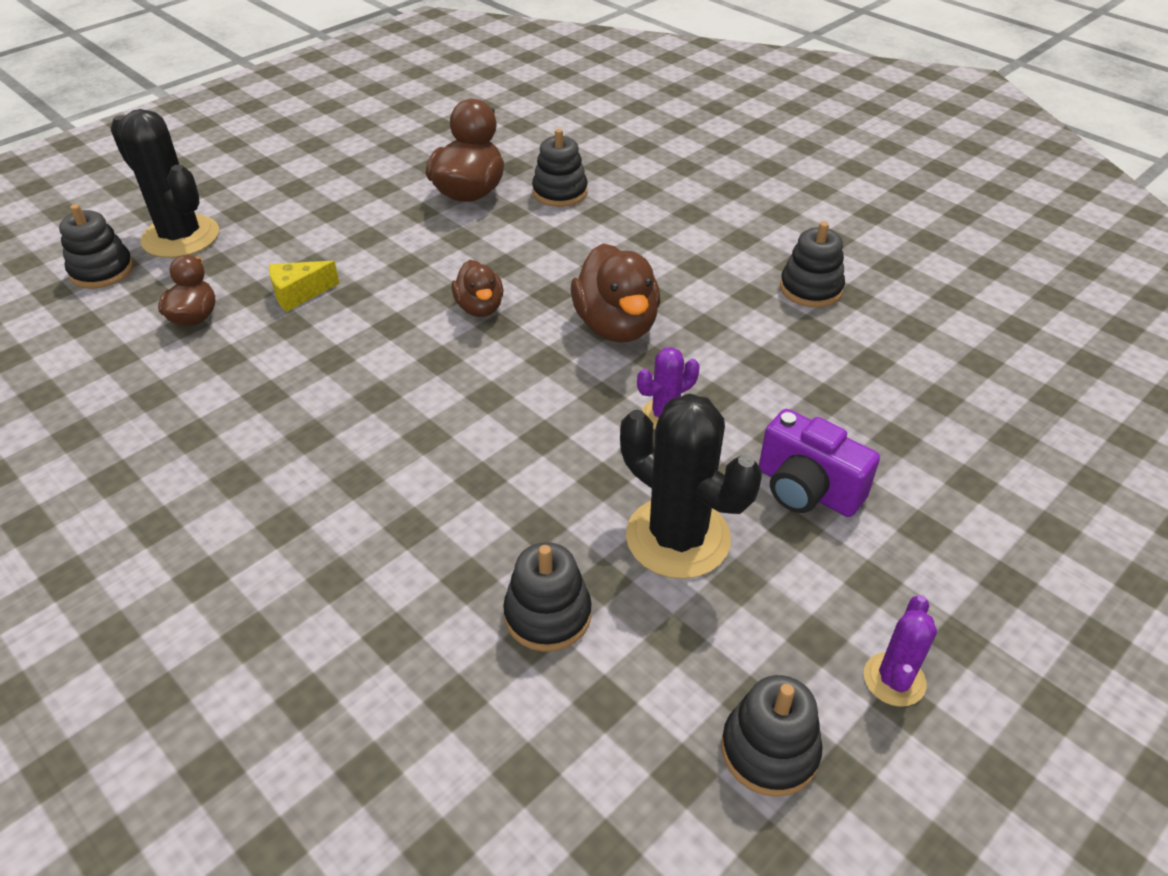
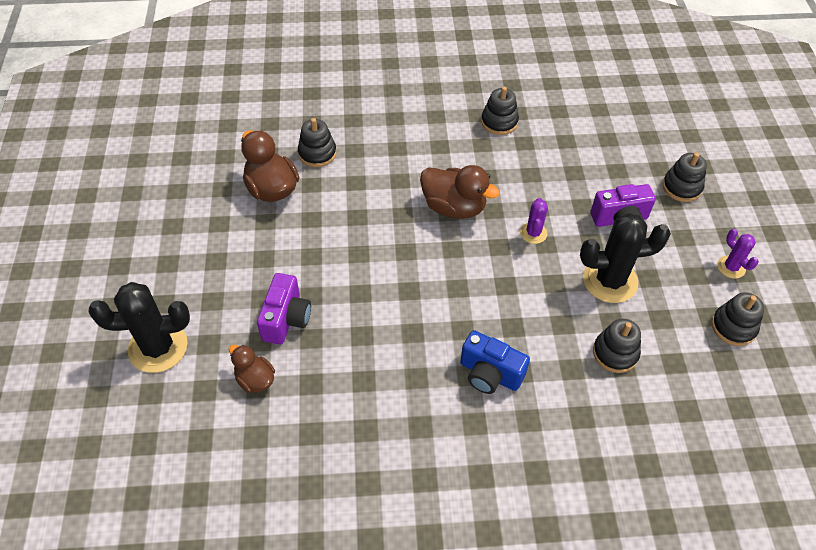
camera: 50 degrees left, 10 degrees up
(102, 271) = (150, 406): black stacking toy -> black stacking toy (682, 187)
(299, 294) = (286, 319): yellow cheese -> purple camera
(378, 498) = (490, 374): none -> blue camera
(480, 308) = (384, 249): brown duck -> none

